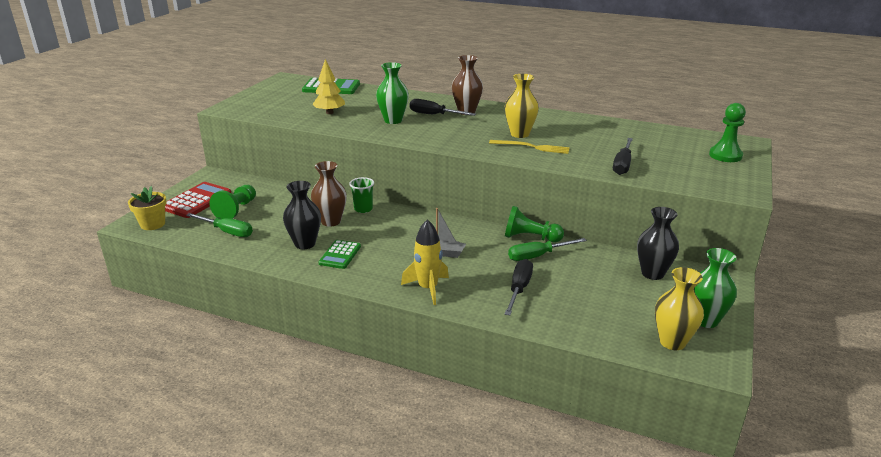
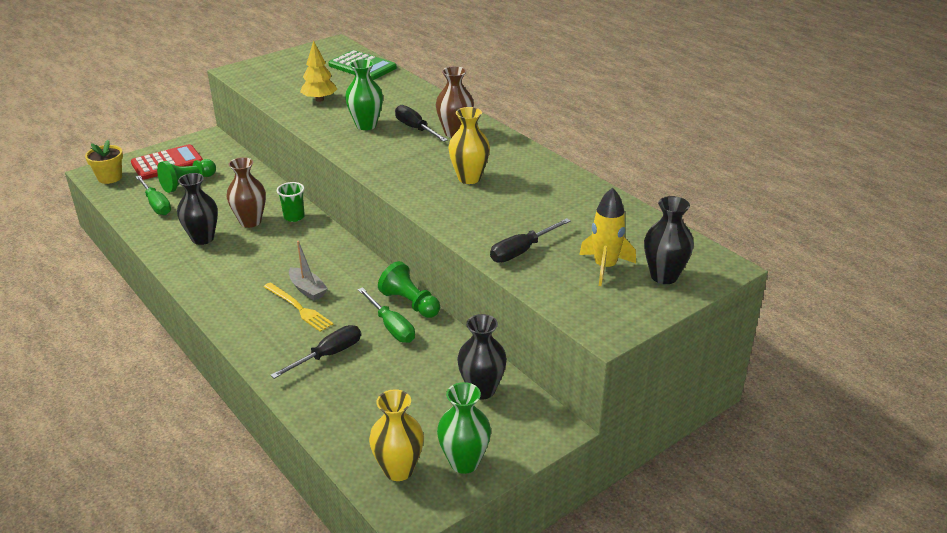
camera: 30 degrees right, 5 degrees up
(340, 255) = (217, 260): green calculator -> none
(428, 288) = (249, 323): yellow rocket -> yellow rocket (605, 267)
(532, 147) = (458, 199): yellow fork -> yellow fork (299, 308)
(538, 256) = (391, 326): green screwdriver -> green screwdriver turned 135 degrees counterclockwise
(725, 155) = (664, 276): green pawn -> black vase

